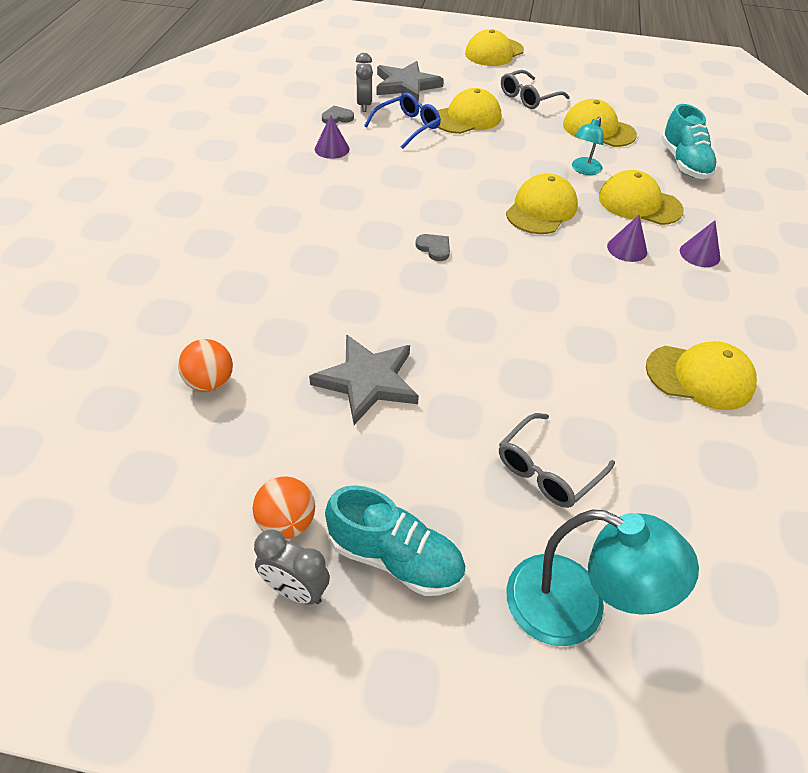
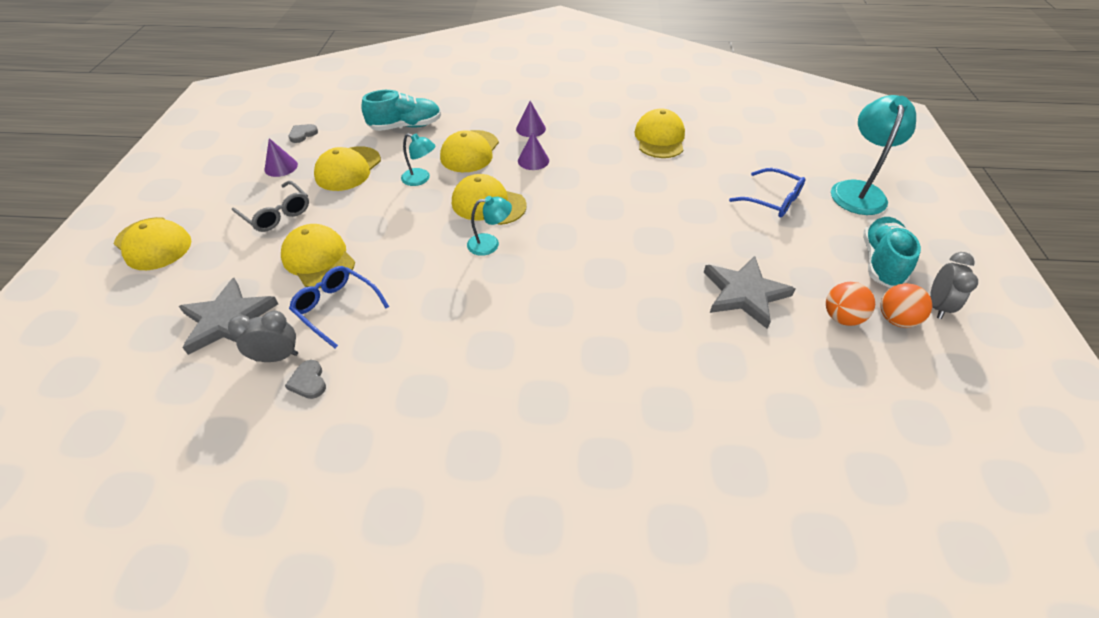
camera: 95 degrees left, 0 degrees up
(210, 382) = (802, 401): orange ball -> orange ball (841, 317)
(332, 149) = (389, 374): purple cone -> purple cone (281, 167)
(434, 248) = (563, 268): grey heart -> grey heart (302, 134)
(477, 206) = (490, 244): none -> turquoise lamp
(547, 470) = (772, 200): grey glasses -> blue glasses

